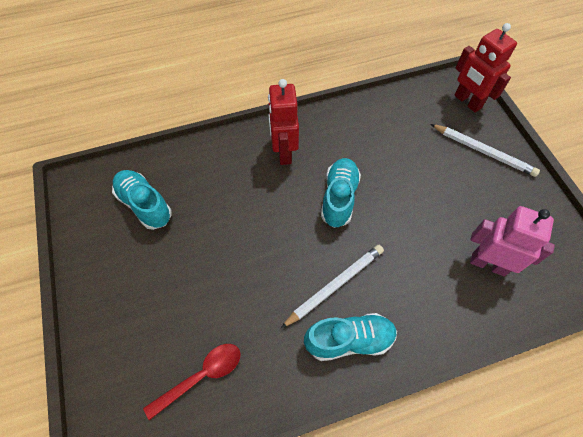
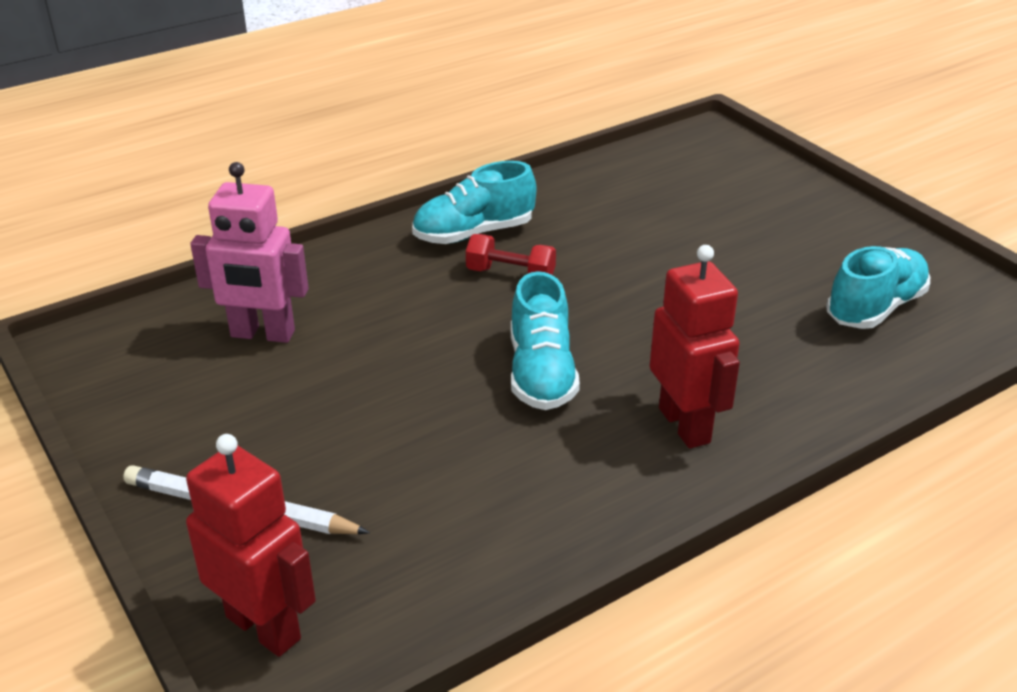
camera: 165 degrees right, 25 degrees down
(144, 205) = (875, 308): turquoise shoe -> turquoise shoe turned 75 degrees counterclockwise
(201, 376) = (649, 184): red spoon -> none
(335, 285) = (510, 275): white pencil -> red dumbbell

